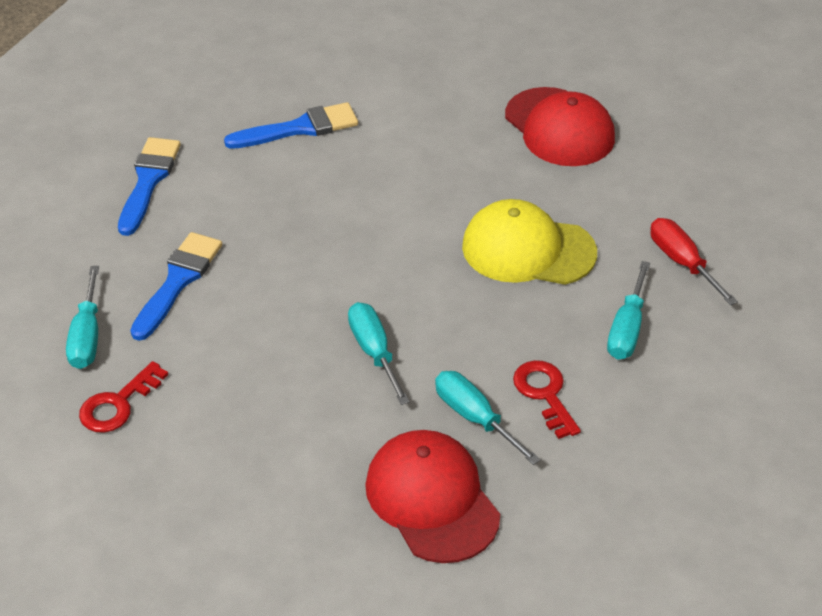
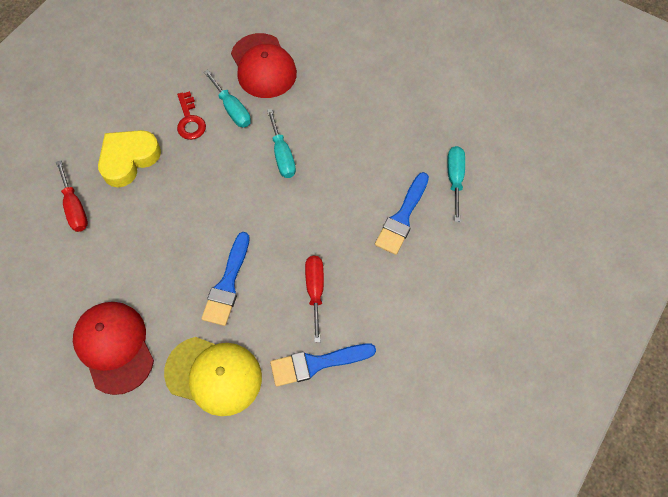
camera: 175 degrees left, 20 degrees up
(118, 404) = (430, 132): red key -> none
(148, 181) = (430, 313): blue brush -> blue brush (227, 284)
(306, 193) = (315, 291): none -> red screwdriver
(528, 249) = (171, 226): yellow cap -> yellow cap (214, 375)
(627, 329) = (129, 159): turquoise screwdriver -> yellow heart

